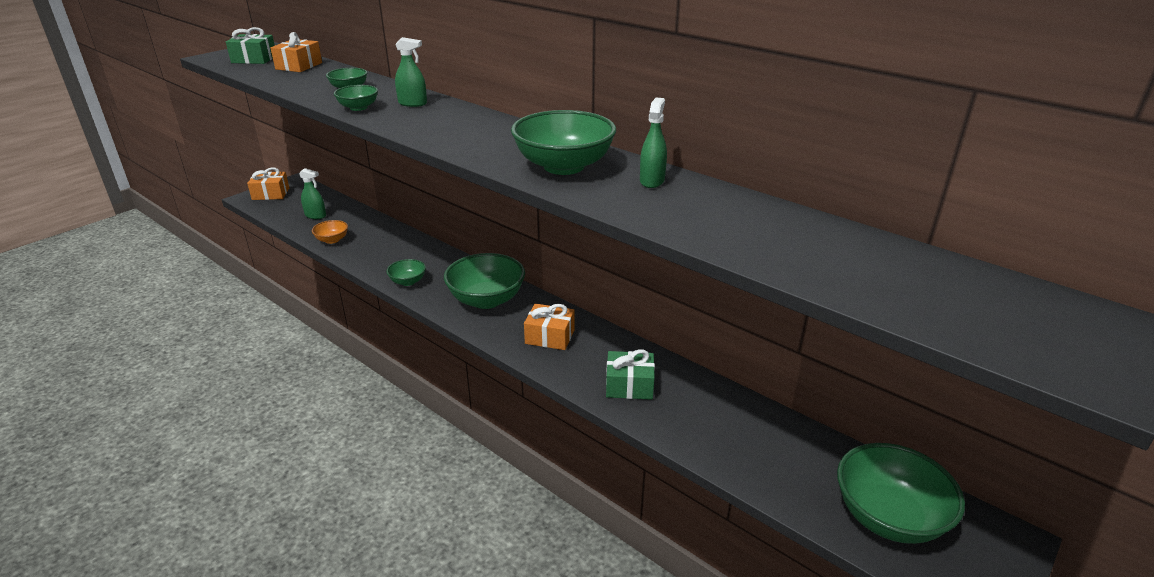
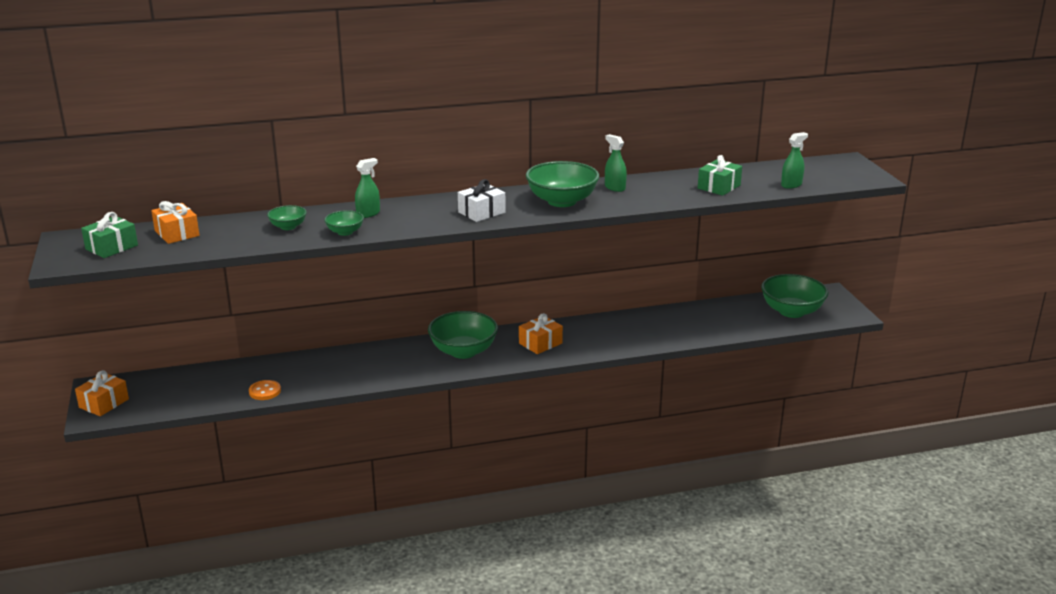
camera: 55 degrees left, 5 degrees down
(315, 216) = (199, 389): green spray bottle -> green spray bottle (791, 185)
(332, 240) = (265, 391): orange bowl -> orange button
(408, 281) = (391, 374): green bowl -> none
(476, 141) = (481, 212): none -> white gift
(629, 385) = (623, 336): green gift -> green gift (719, 187)

